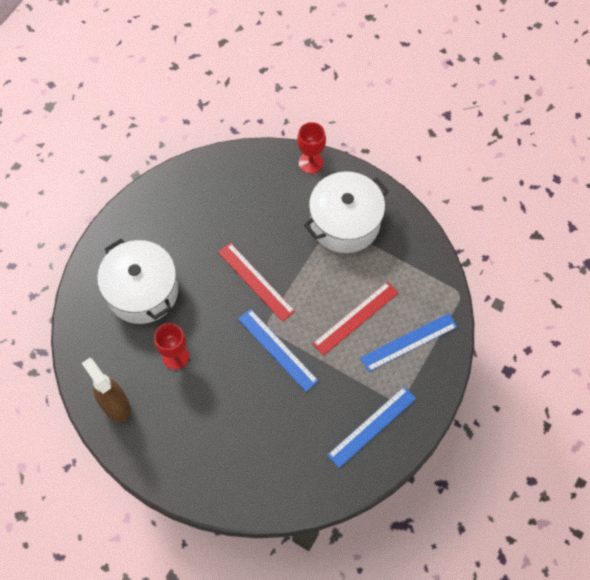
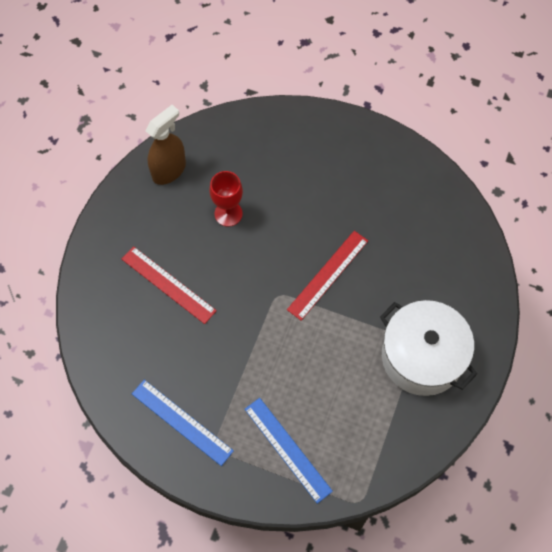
camera: 80 degrees right, 0 degrees up
(142, 291) = (294, 168): white pot -> none
(277, 349) = (253, 310): blue ruler -> none
(310, 162) = (490, 307): red goblet -> none
(355, 318) = (306, 386): red ruler -> red ruler (168, 284)

